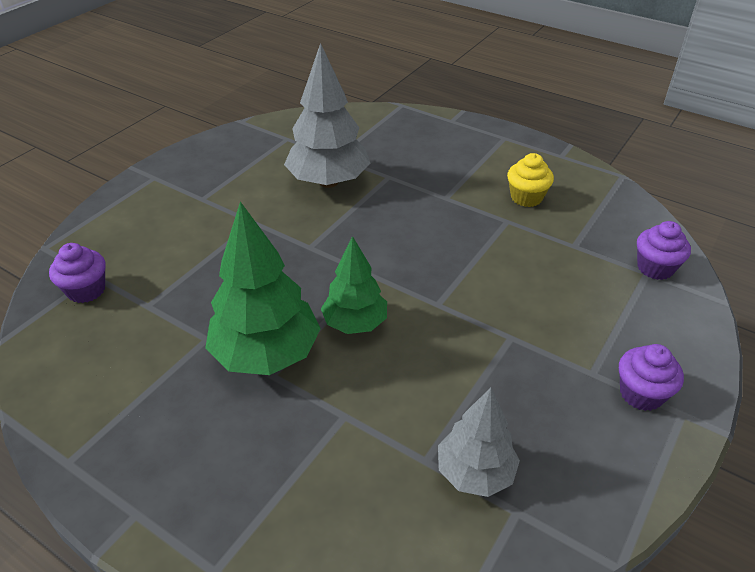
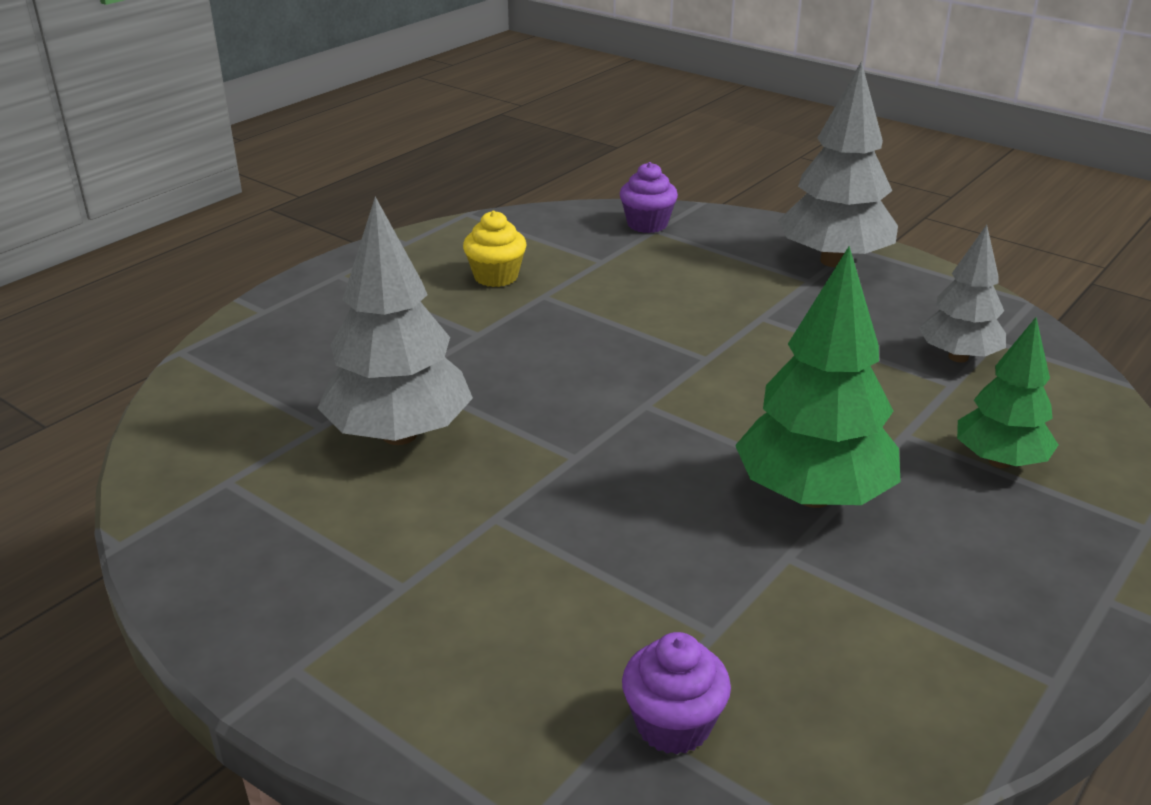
camera: 85 degrees left, 10 degrees down
(355, 323) = (746, 420): green tree -> green tree (999, 461)
(641, 394) = (834, 261): purple cupcake -> grey tree

